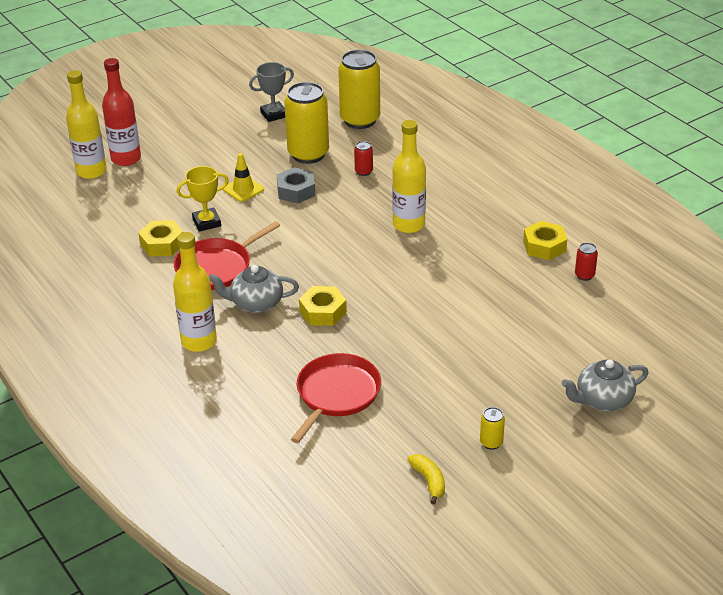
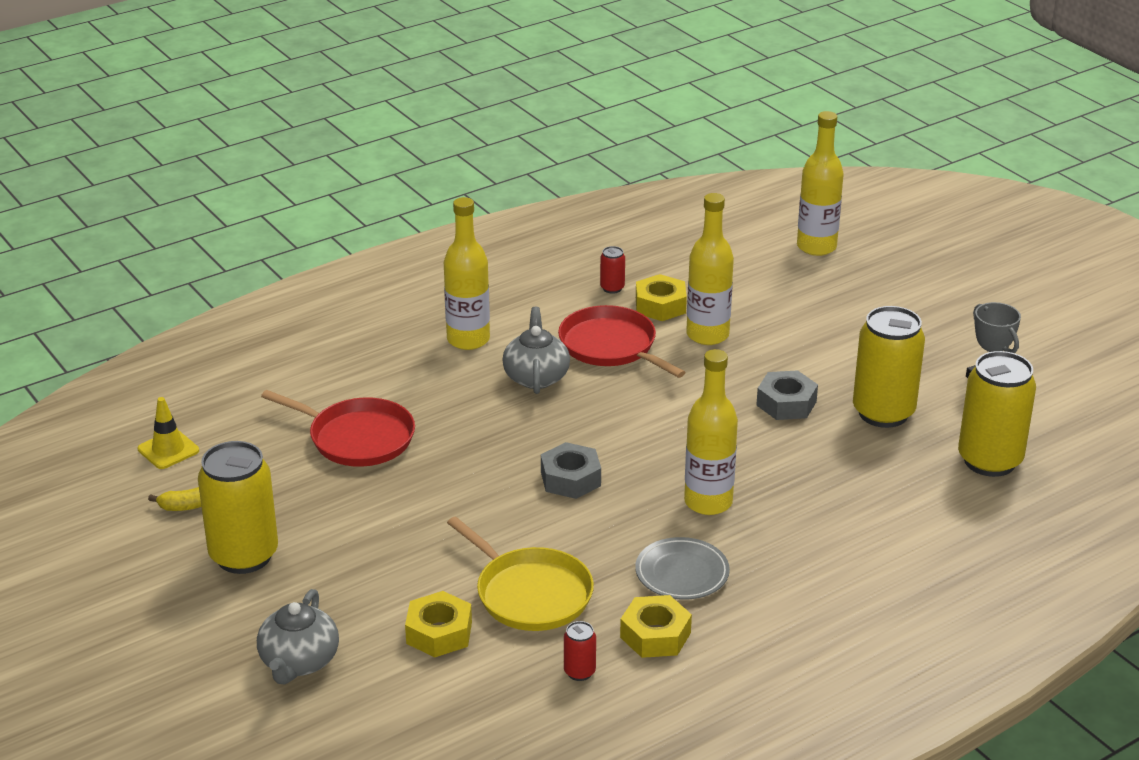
camera: 90 degrees right, 5 degrees down
(126, 159) = (849, 269): red bottle -> none
(206, 222) = (707, 335): yellow trophy -> yellow bottle
(243, 189) = (786, 360): yellow traffic cone -> yellow traffic cone (168, 450)
(323, 312) = (515, 427): yellow nut -> yellow nut (439, 633)
(363, 172) = (843, 463): red can -> red can (612, 288)
(385, 283) = (570, 479): none -> grey nut
(483, 236) = (682, 573): none -> grey plate
(491, 443) = (244, 556): yellow can -> yellow can, size x2.34
(513, 298) = (530, 593): none -> yellow pan
(603, 400) = (299, 662): grey teapot -> grey teapot turned 150 degrees counterclockwise

